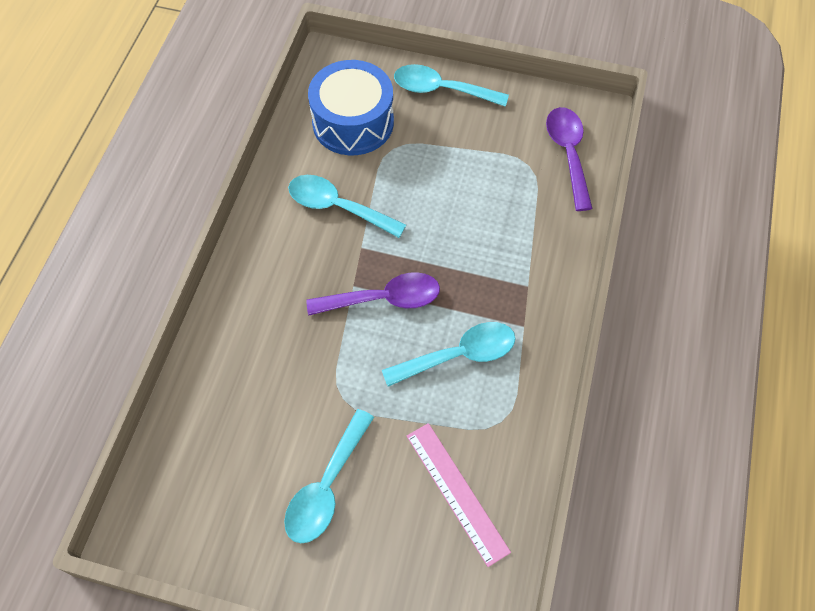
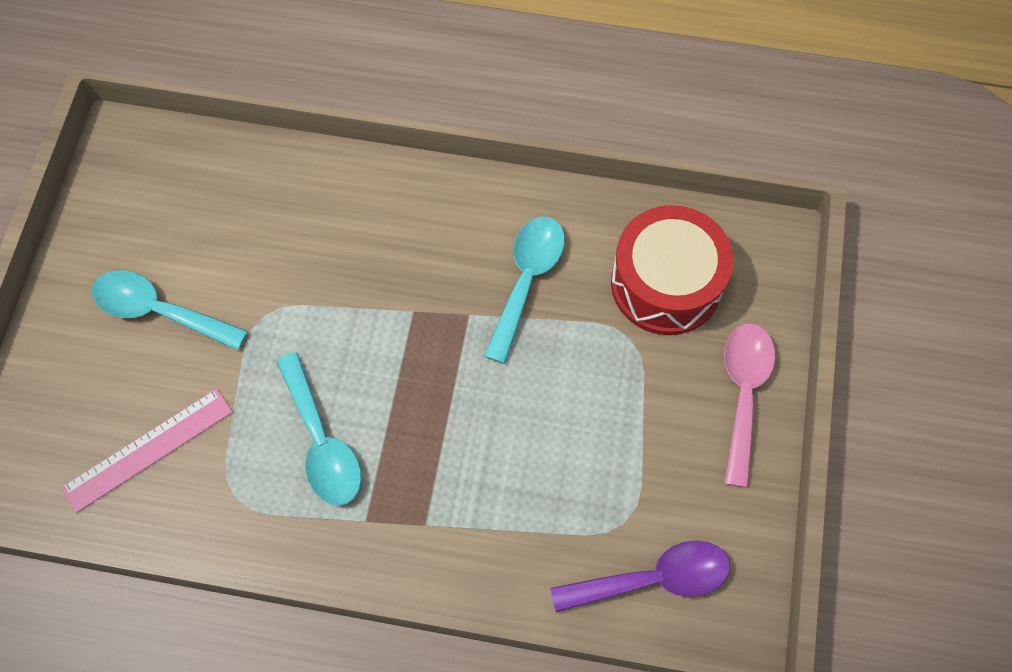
camera: 85 degrees right, 5 degrees up
(353, 122) = (666, 284): blue drum -> red drum
(383, 299) = (396, 348): purple spoon -> none
(441, 90) = (743, 393): turquoise spoon -> pink spoon

